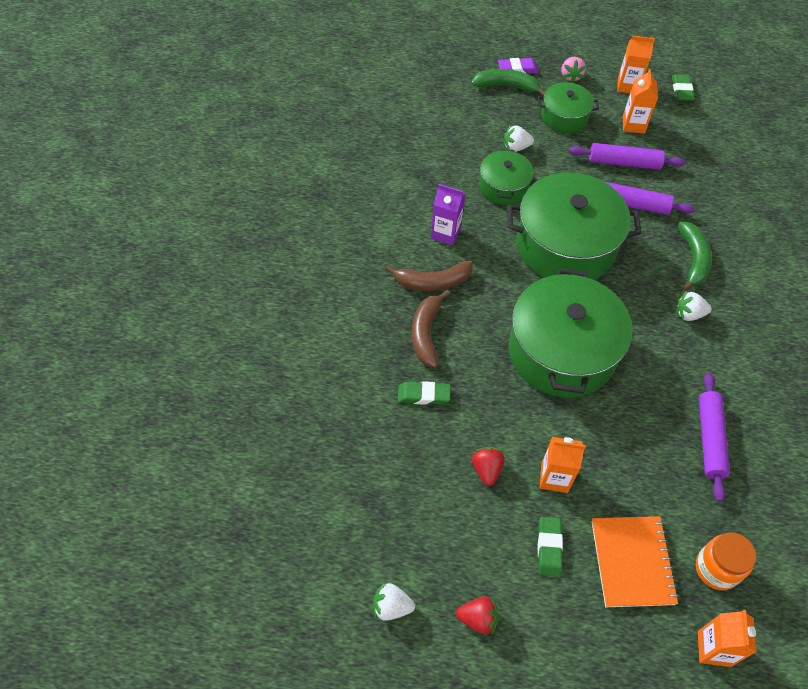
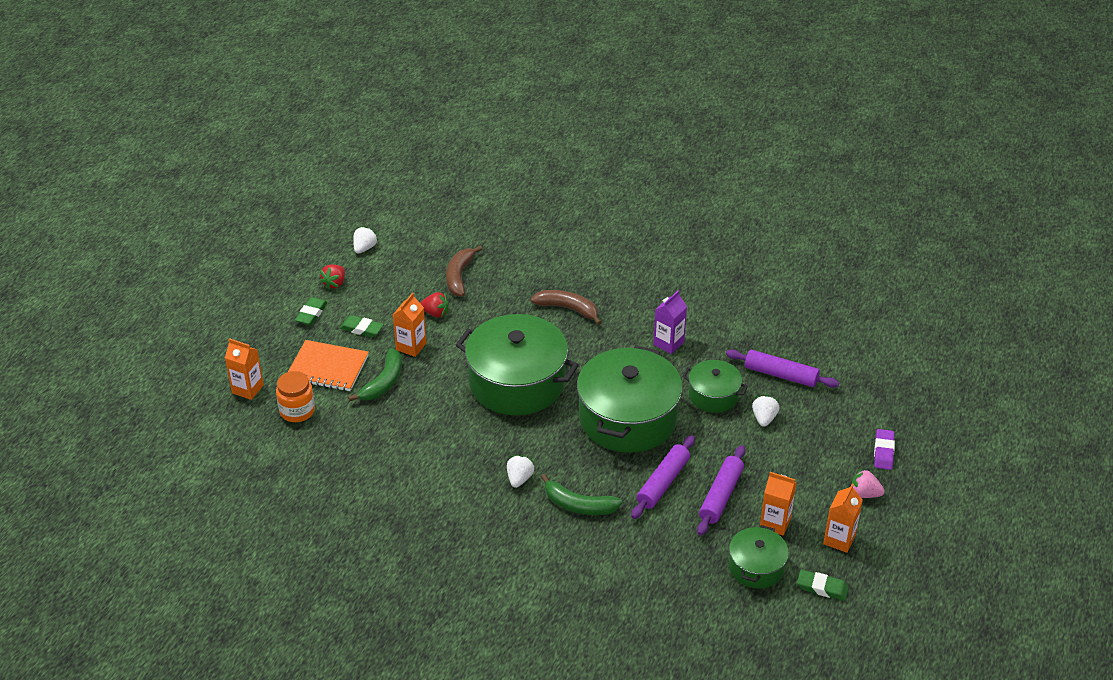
camera: 110 degrees right, 15 degrees down
(423, 395) = (512, 295): green eraser -> green eraser (311, 314)
(432, 282) = (618, 324): brown banana -> brown banana (459, 276)
(506, 86) = (857, 435): green banana -> green banana (383, 382)
(564, 117) = (800, 468): green pot -> green pot (756, 567)
(710, 439) = (396, 446): purple rolling pin -> purple rolling pin (781, 375)

